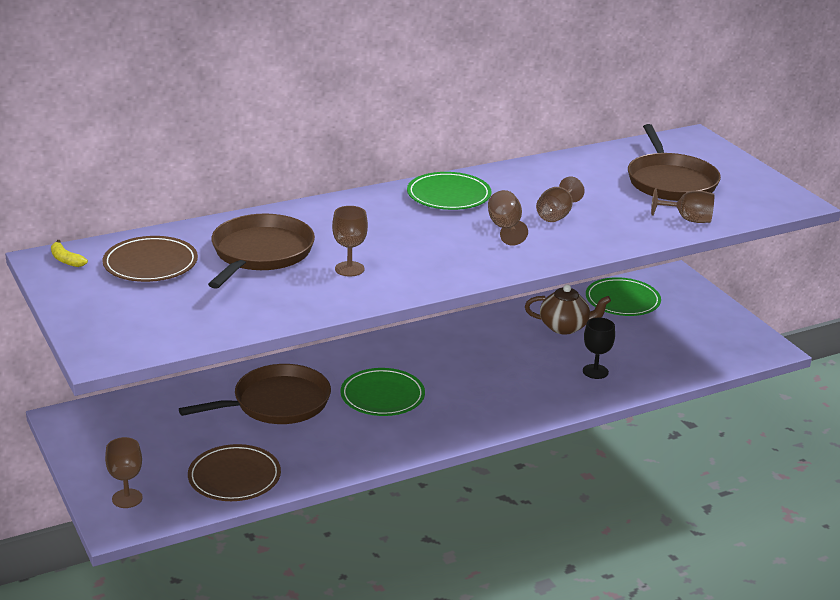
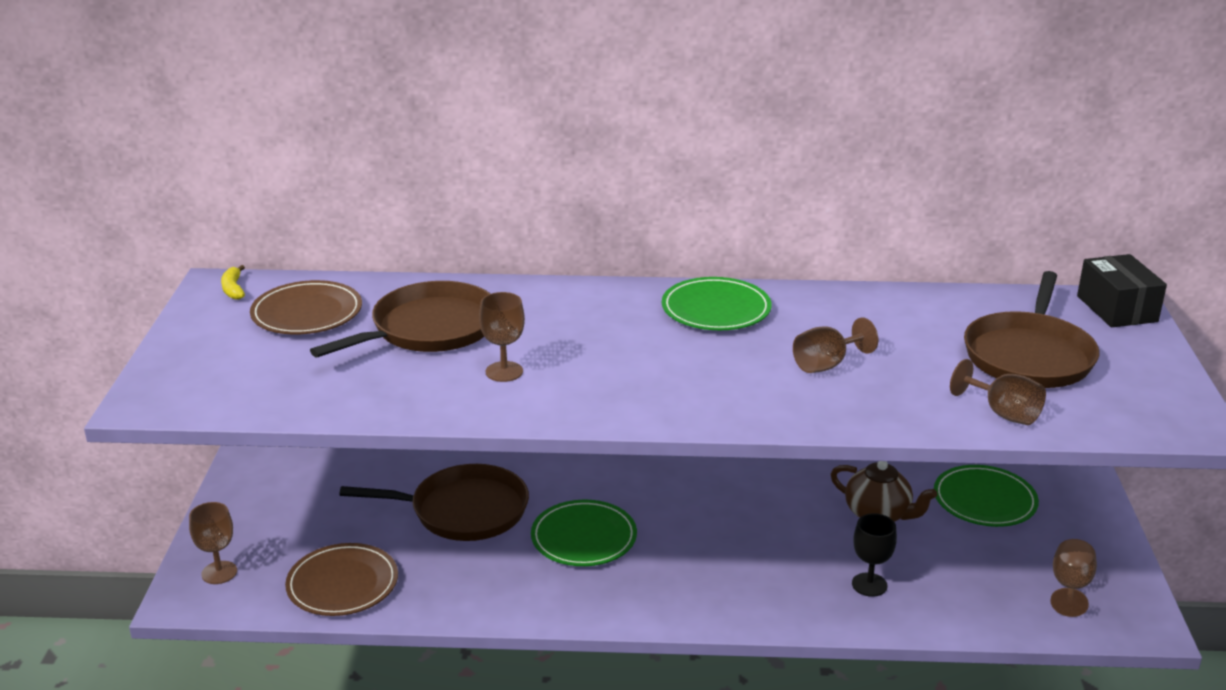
camera: 30 degrees right, 0 degrees up
(505, 228) = (742, 366): brown goblet -> brown goblet (1070, 587)
(693, 142) = (1117, 309): none -> black box

